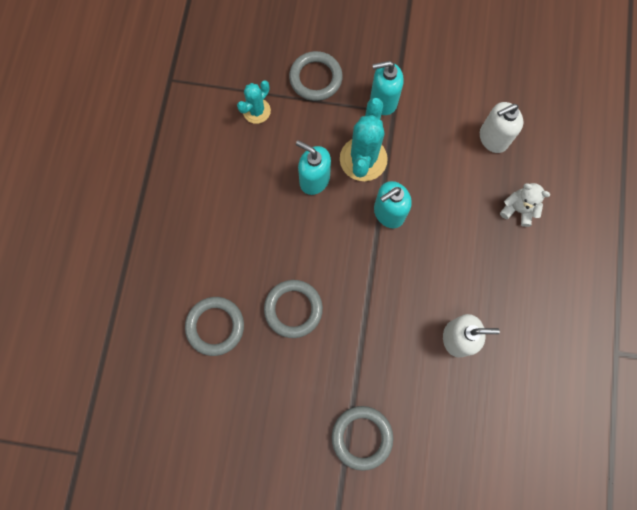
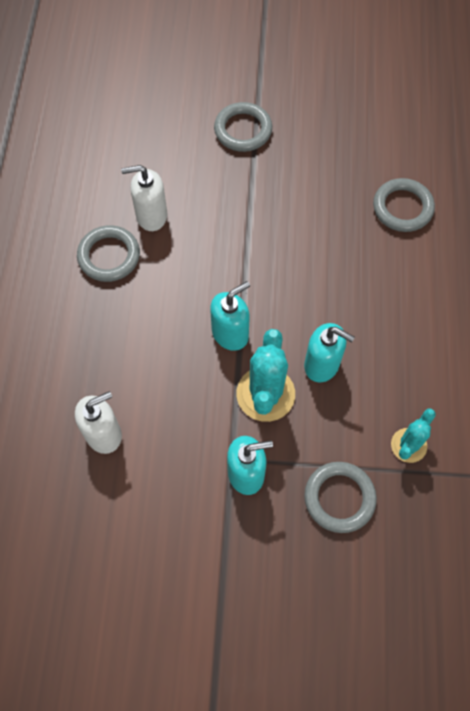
camera: 175 degrees right, 10 degrees down
(293, 309) = (324, 229): grey ring -> grey ring (109, 256)
(518, 210) = (78, 349): white teddy bear -> none

